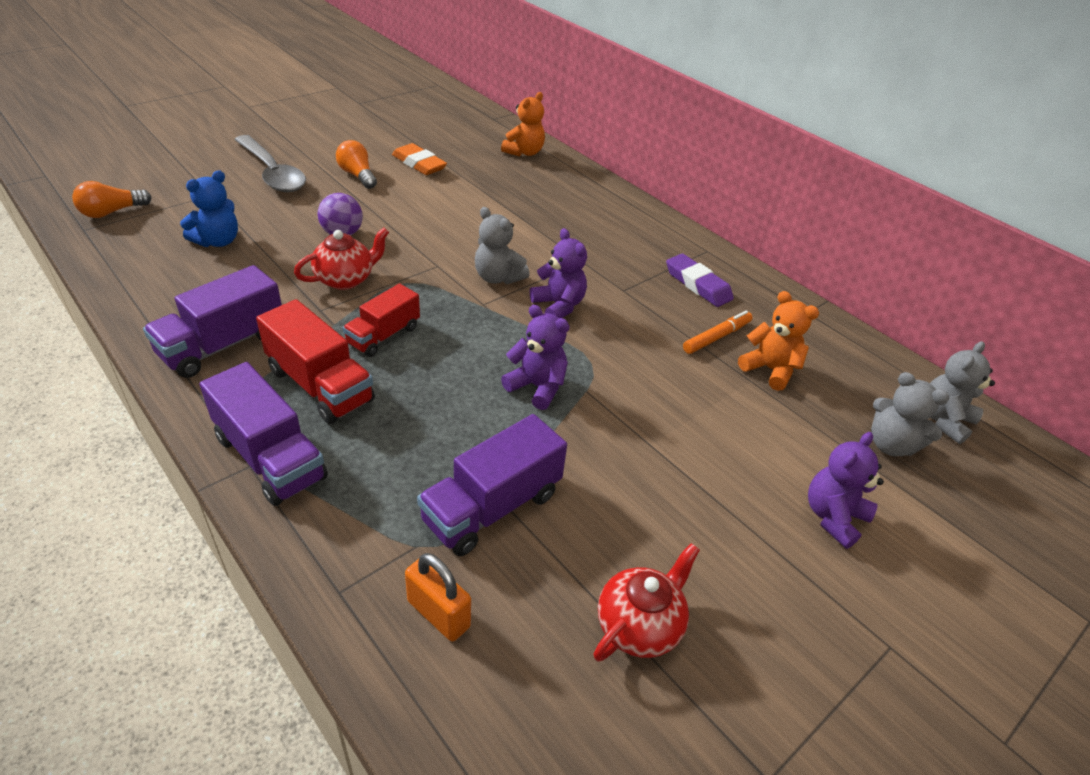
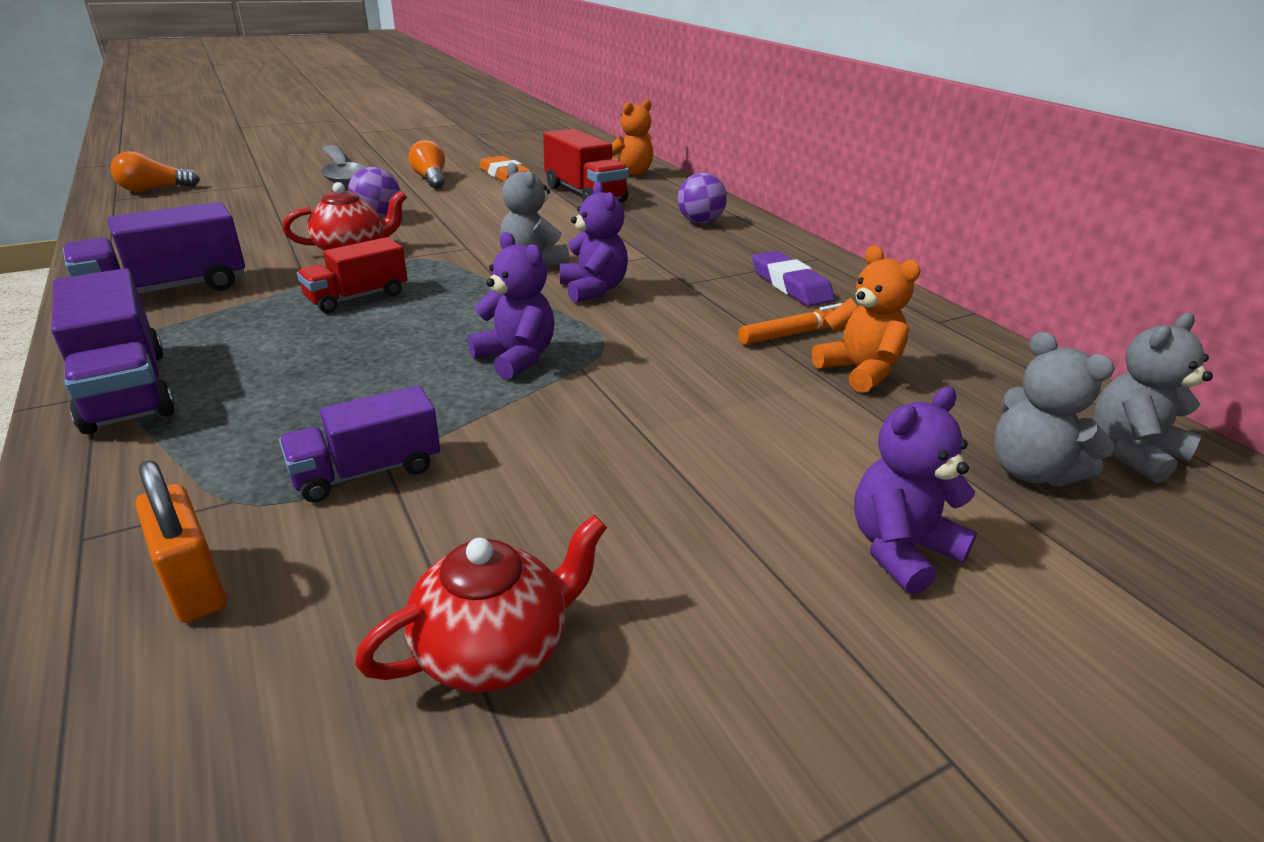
camera: 15 degrees right, 10 degrees down
(218, 241) = (240, 215): blue teddy bear -> none
(320, 385) = (245, 332): red truck -> red truck (584, 194)
(492, 507) = (367, 471): purple truck -> purple truck, size x0.67
(605, 215) = (700, 222): none -> purple ball

